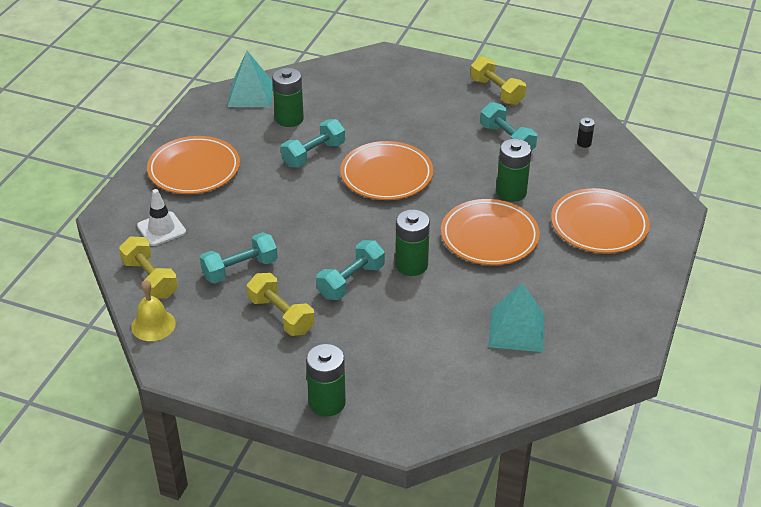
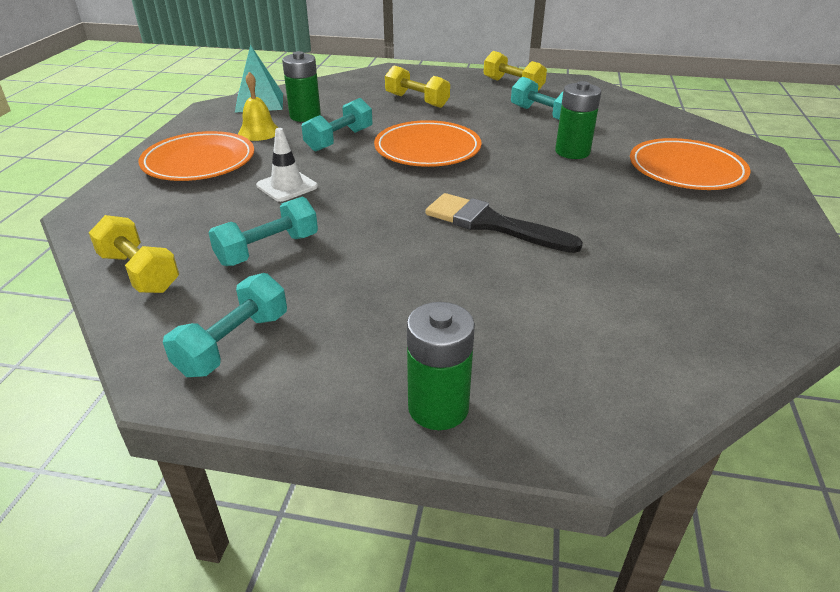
camera: 10 degrees left, 5 degrees down
(153, 325) = (142, 328): yellow bell -> yellow bell (259, 132)
(161, 229) = (157, 218): white traffic cone -> white traffic cone (287, 186)
(281, 315) = (335, 296): yellow dumbbell -> yellow dumbbell (417, 101)
(351, 281) = (421, 248): turquoise dumbbell -> turquoise dumbbell (233, 343)
(411, 265) = (492, 224): green battery -> black brush
(489, 236) = (571, 190): orange plate -> none
(516, 330) = (664, 278): turquoise pyramid -> none
(584, 143) = (622, 111): black battery -> none

